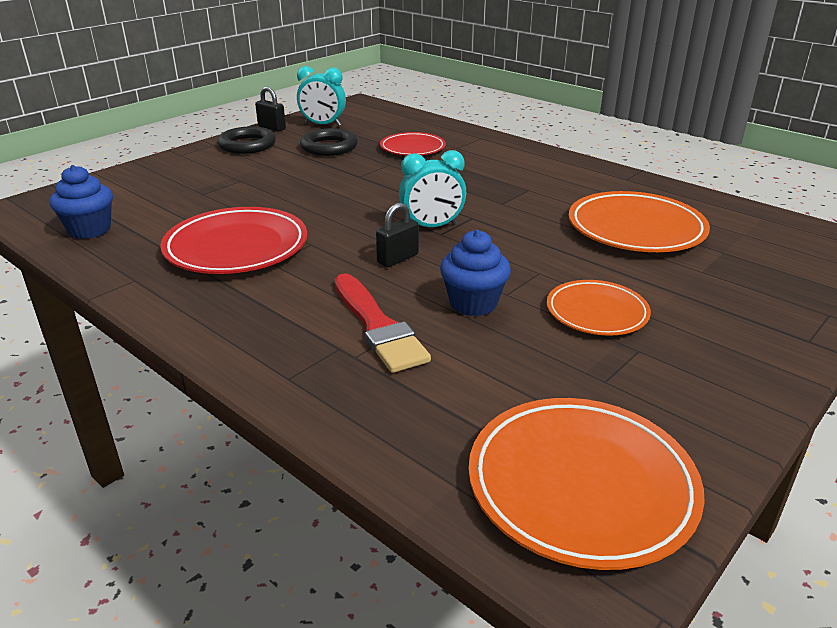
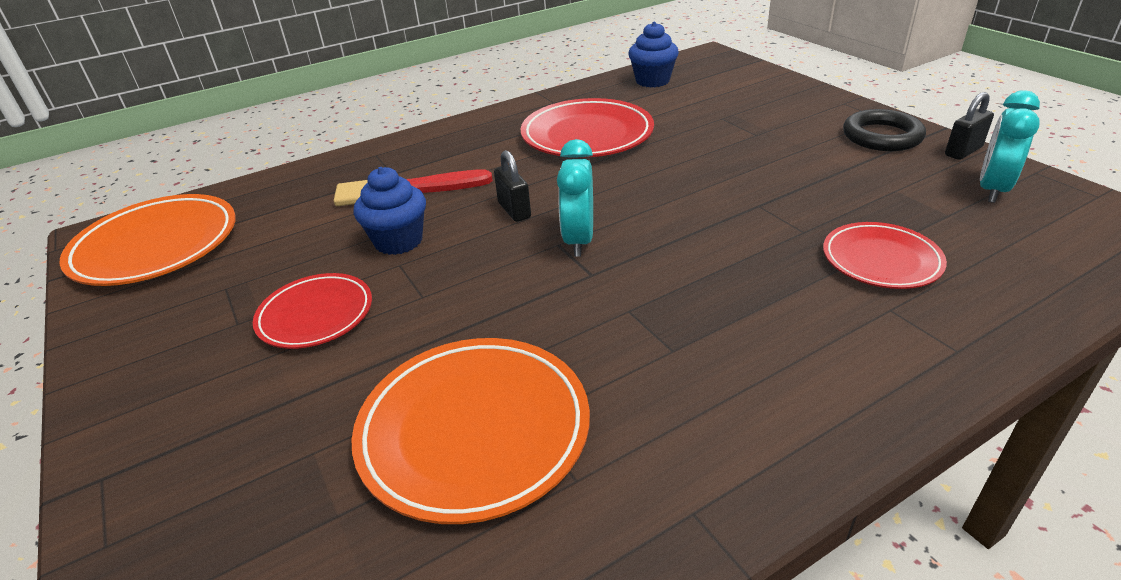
camera: 110 degrees right, 5 degrees up
(329, 147) = (879, 189): black ring -> none
(596, 312) = (315, 315): orange plate -> red plate

